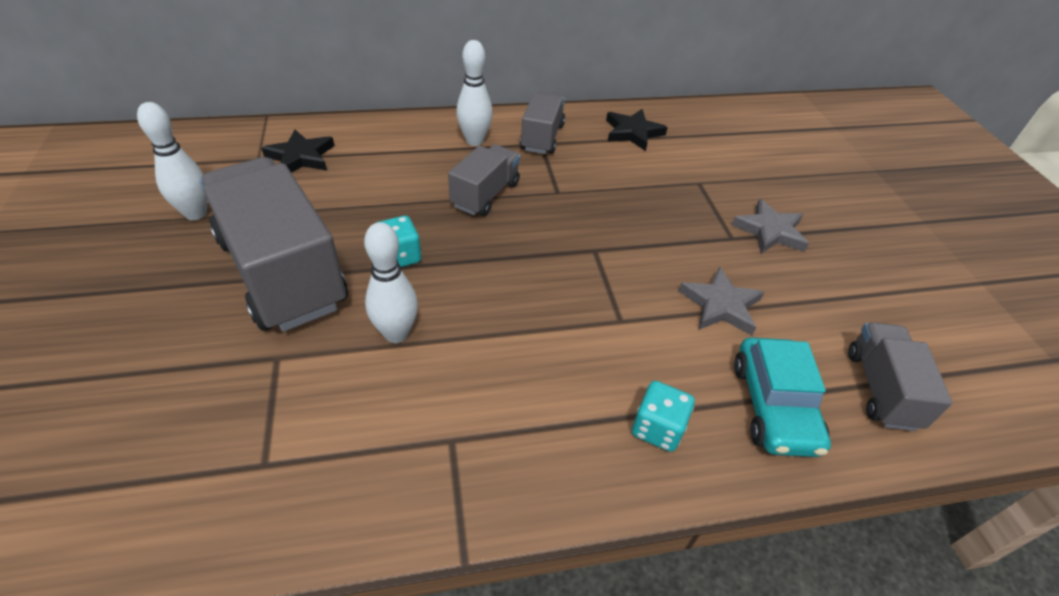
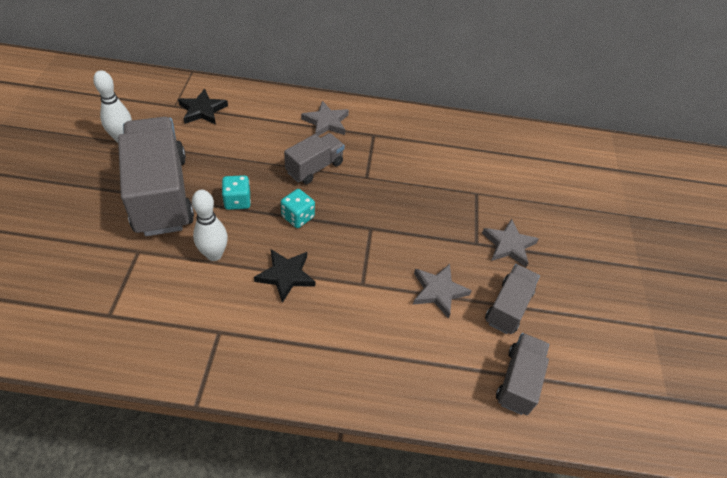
camera: 15 degrees right, 5 degrees up
(474, 141) = (326, 122): white bowling pin -> grey star
(542, 137) = (377, 130): grey truck -> grey truck (508, 307)
(633, 132) = (448, 140): black star -> black star (286, 276)
(657, 428) = (349, 362): turquoise dice -> turquoise dice (298, 217)
(774, 406) = (434, 370): turquoise car -> none

